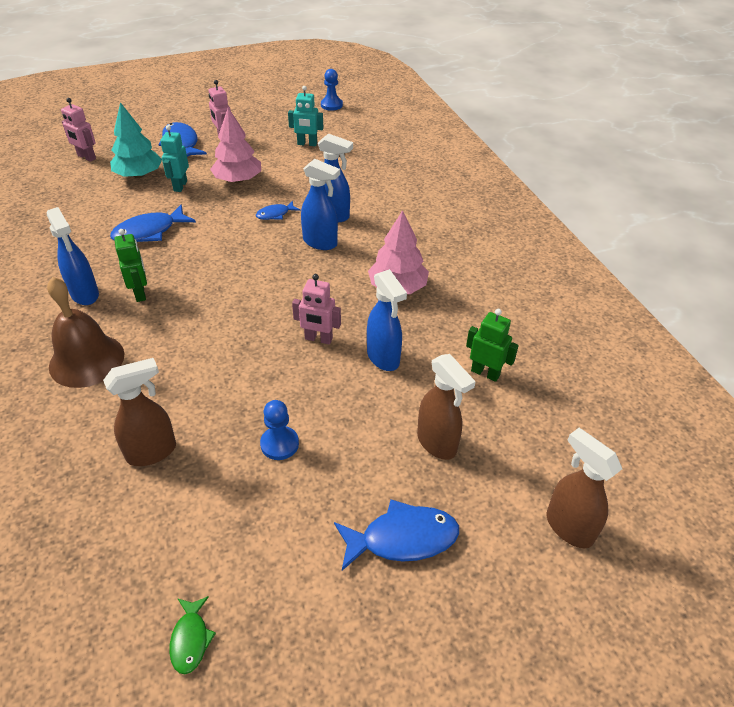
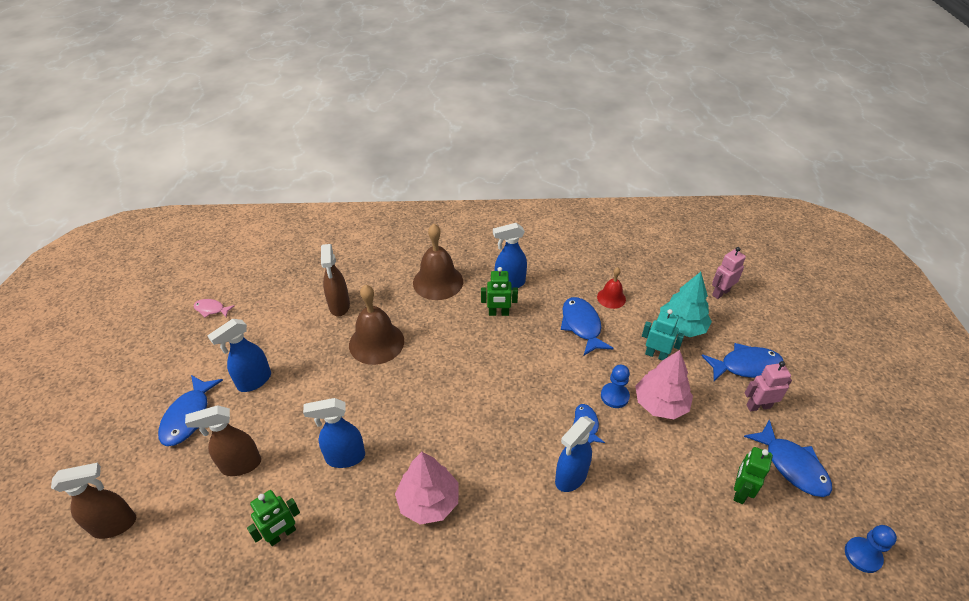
camera: 110 degrees right, 0 degrees up
(102, 218) = (611, 298): none -> red bell
(190, 639) = (211, 309): green fish -> pink fish
(214, 386) = (376, 342): none -> brown bell
(275, 125) = (792, 465): none -> blue fish
(279, 444) = (304, 369): blue pawn -> blue pawn (614, 396)
(307, 144) = (740, 492): turquoise robot -> green robot
(318, 339) = (391, 416): pink robot -> none
(320, 243) = (525, 452): blue spray bottle -> blue spray bottle (254, 381)

